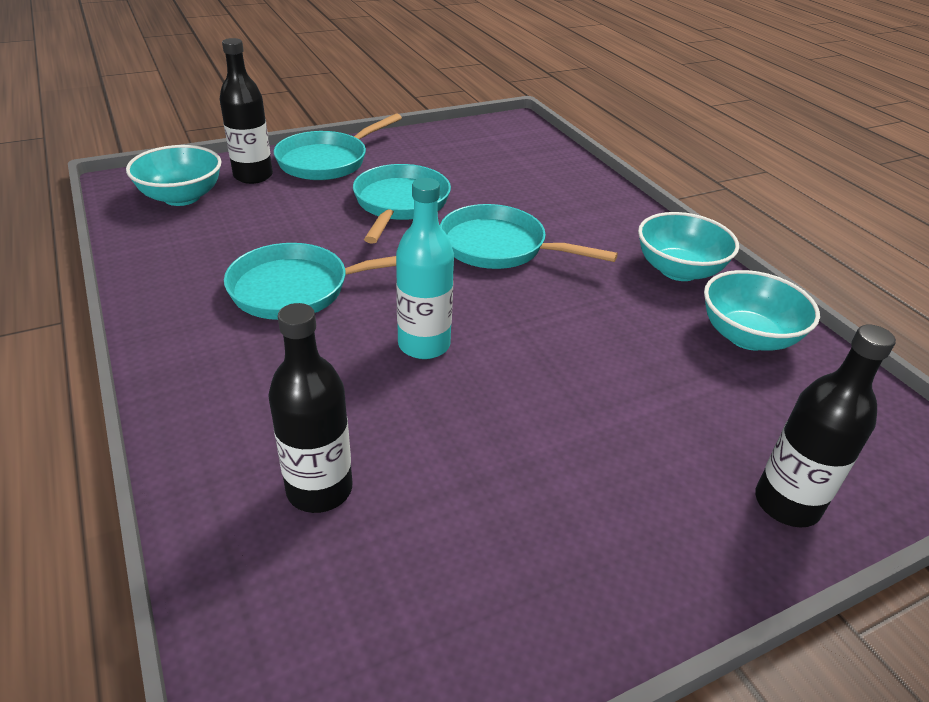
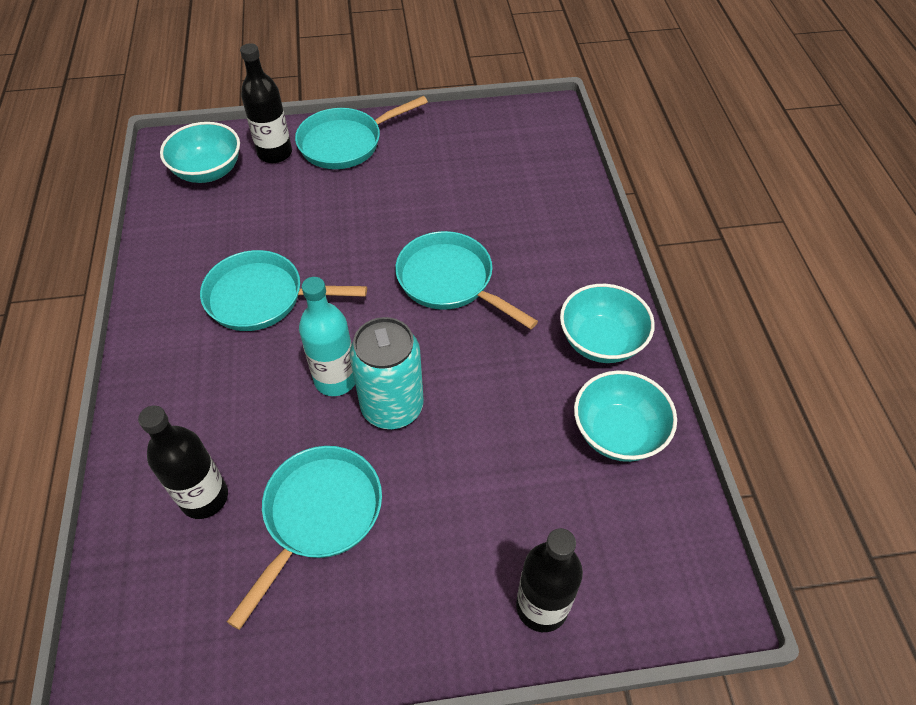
camera: 20 degrees right, 15 degrees up
(400, 204) = (387, 210): turquoise pan -> turquoise pan (319, 515)
(503, 357) = (392, 407): none -> turquoise can

